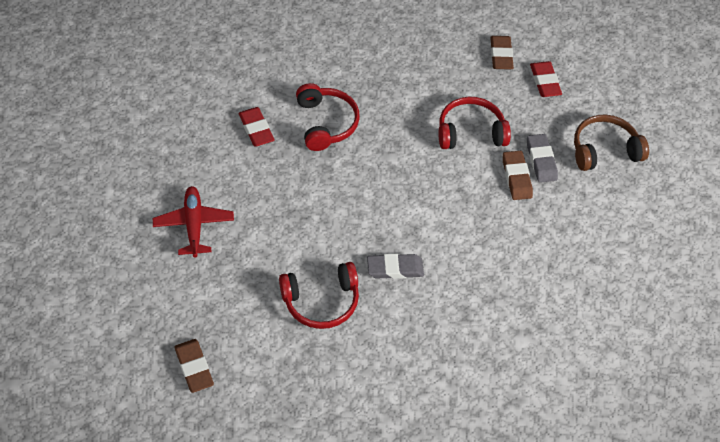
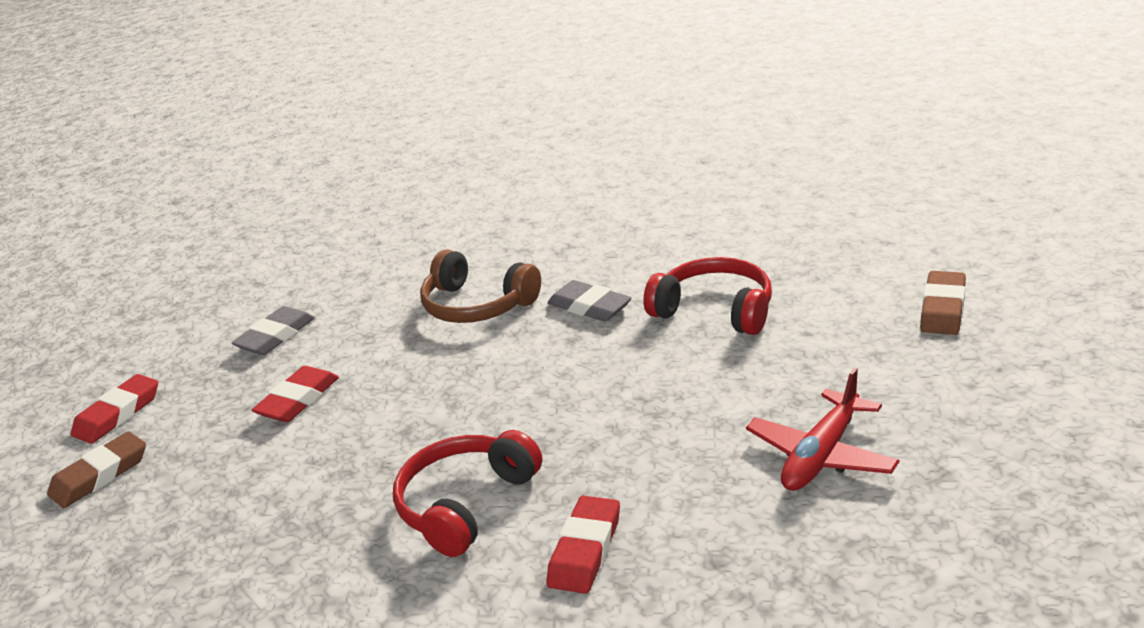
camera: 130 degrees left, 25 degrees down
(470, 132) = (298, 400): red headphones -> red eraser
(516, 177) = (329, 332): brown eraser -> none
(604, 150) = (198, 317): brown headphones -> brown headphones (477, 305)

